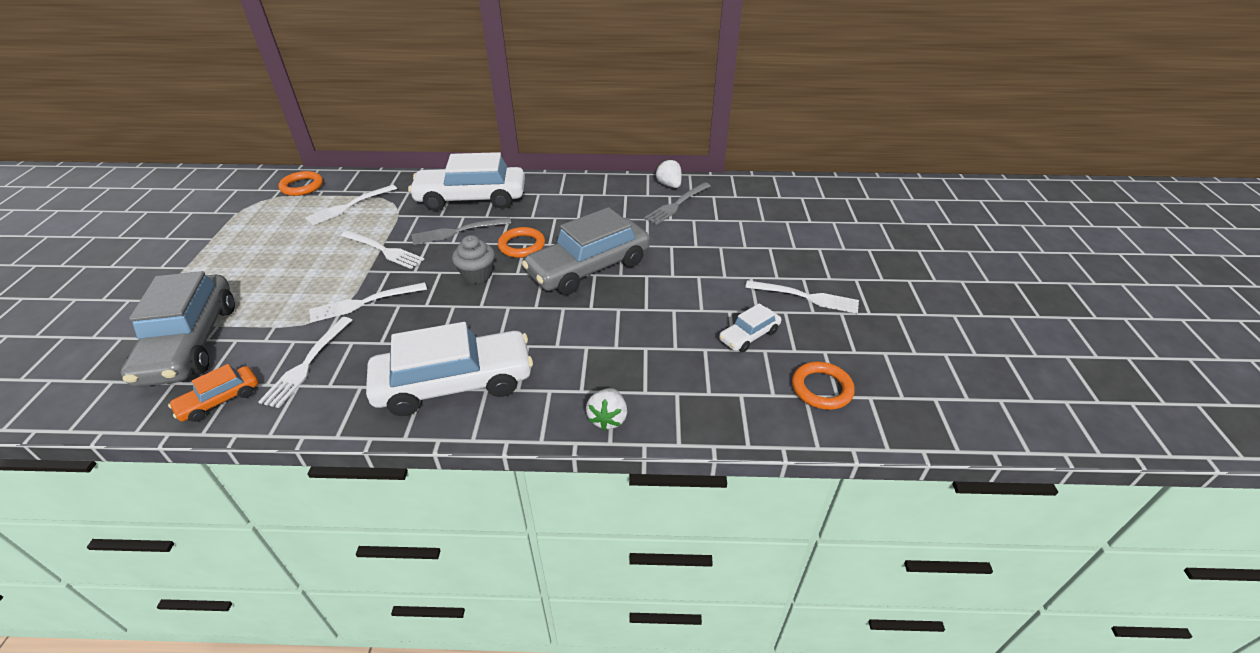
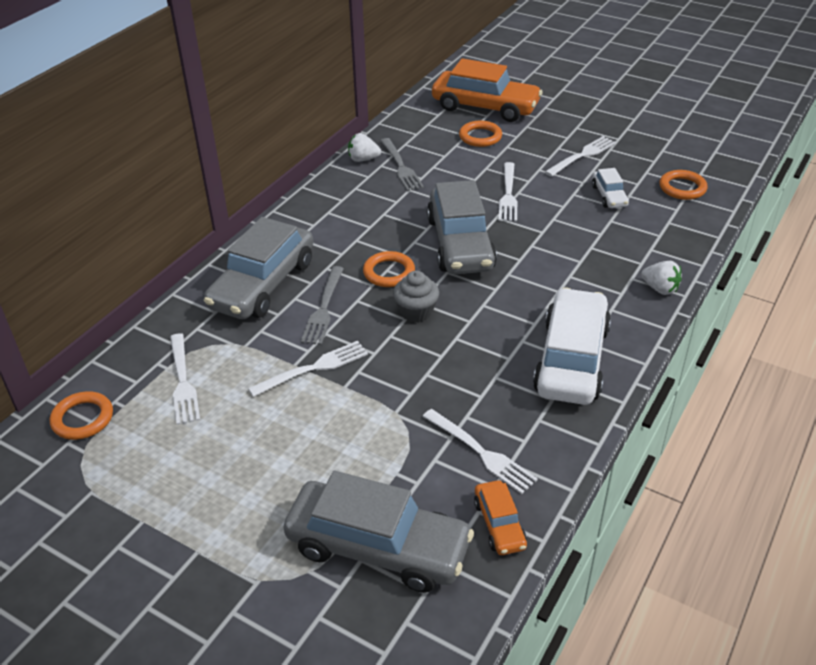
camera: 60 degrees left, 0 degrees up
(364, 303) = (404, 398): white fork -> white fork (508, 194)
(471, 198) = (263, 284): white car -> grey car
(768, 228) = (480, 137): none -> orange ring
(823, 216) = (485, 107): none -> orange car

